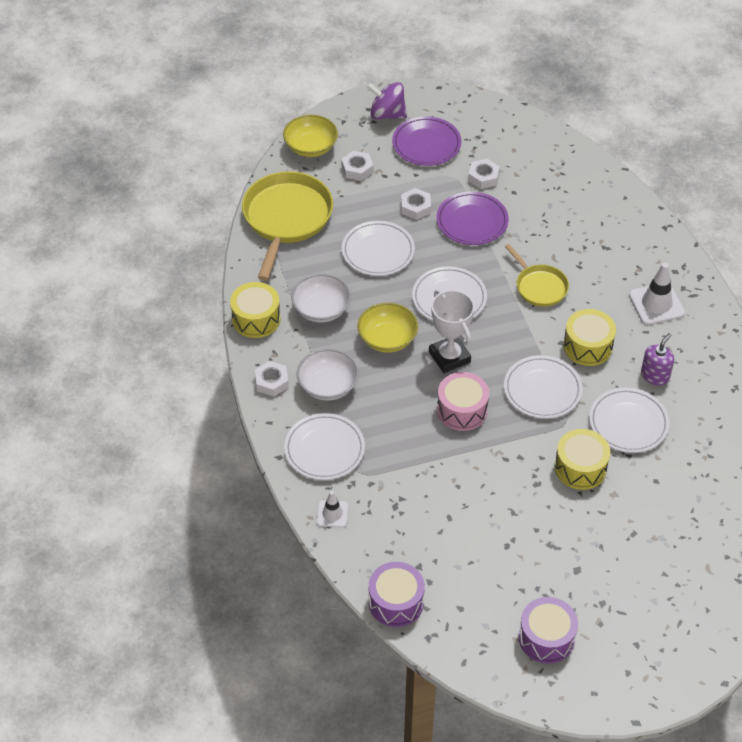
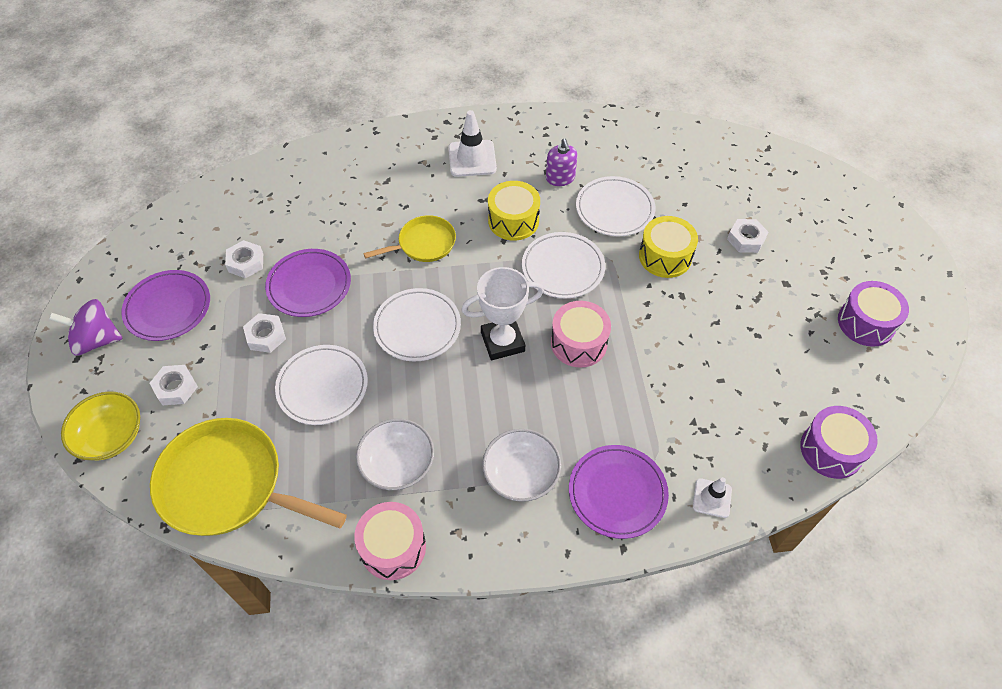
camera: 80 degrees left, 5 degrees up
(256, 319) = (393, 547): yellow drum -> pink drum
(271, 382) = (503, 541): white nut -> white nut (746, 239)
(324, 449) = (617, 493): white plate -> purple plate
(387, 114) = (96, 340): purple spinning top -> purple spinning top turned 60 degrees clockwise
(387, 339) = (462, 399): yellow bowl -> none
(655, 375) = (560, 178): purple soap dispenser -> purple soap dispenser turned 150 degrees counterclockwise

